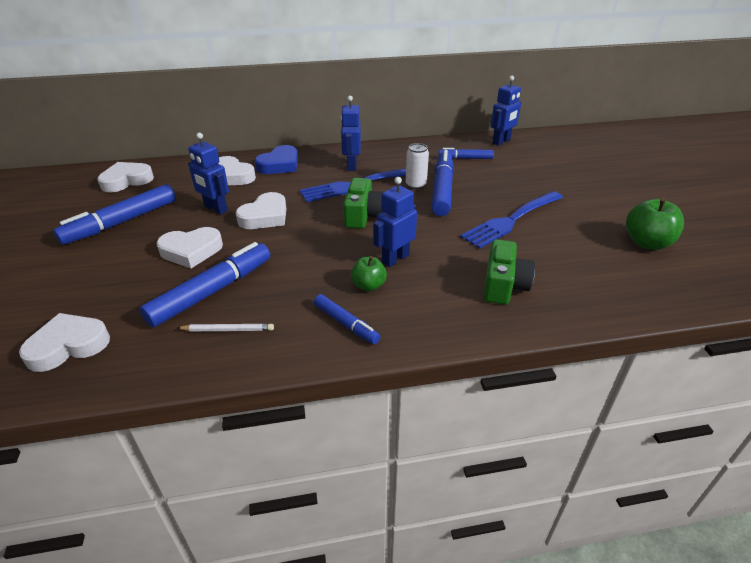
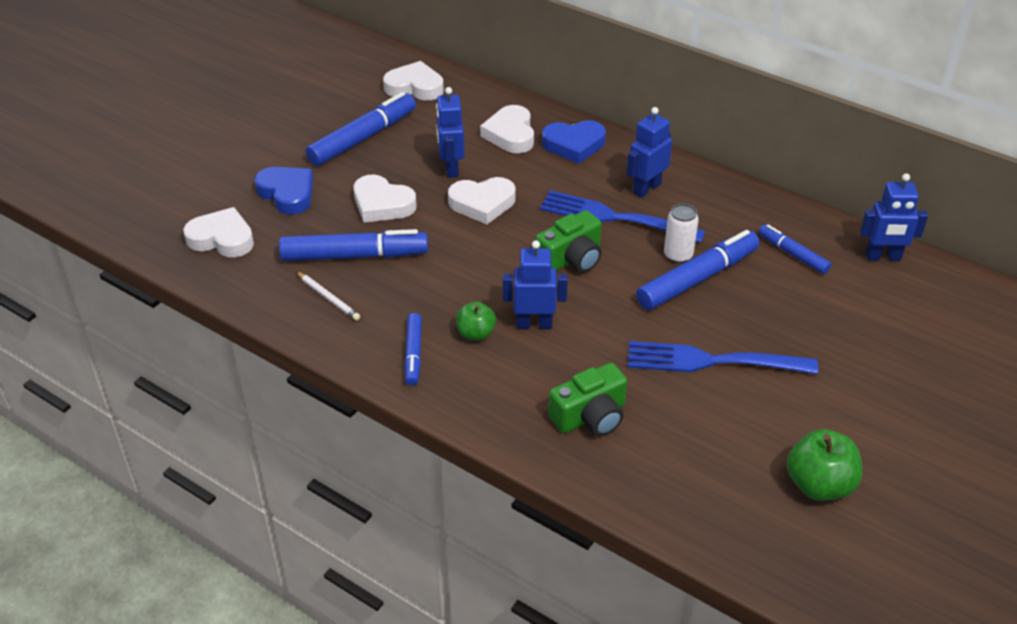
camera: 45 degrees right, 5 degrees up
(97, 283) = (287, 193): none -> blue heart
(121, 222) = (363, 138): blue marker -> blue marker turned 135 degrees clockwise

